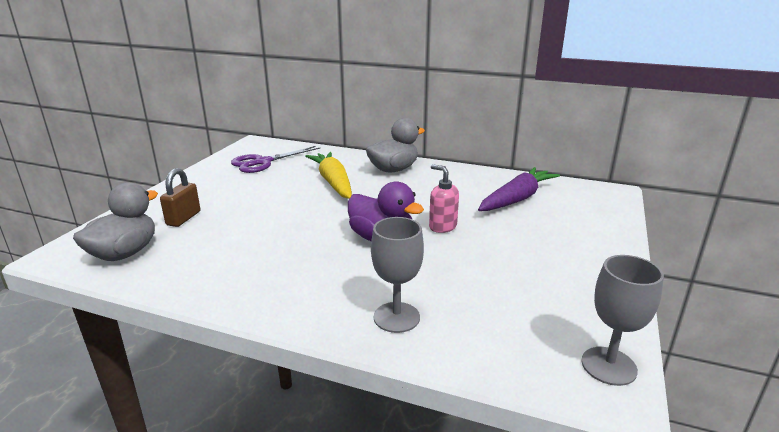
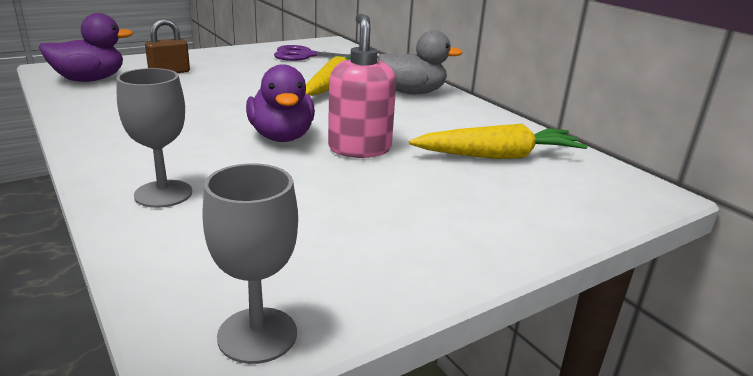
camera: 35 degrees right, 0 degrees up
(124, 253) = (90, 80): grey duck -> purple duck
(442, 226) = (359, 149): pink soap dispenser -> pink soap dispenser, size x1.57
(517, 199) = (498, 156): purple carrot -> yellow carrot

